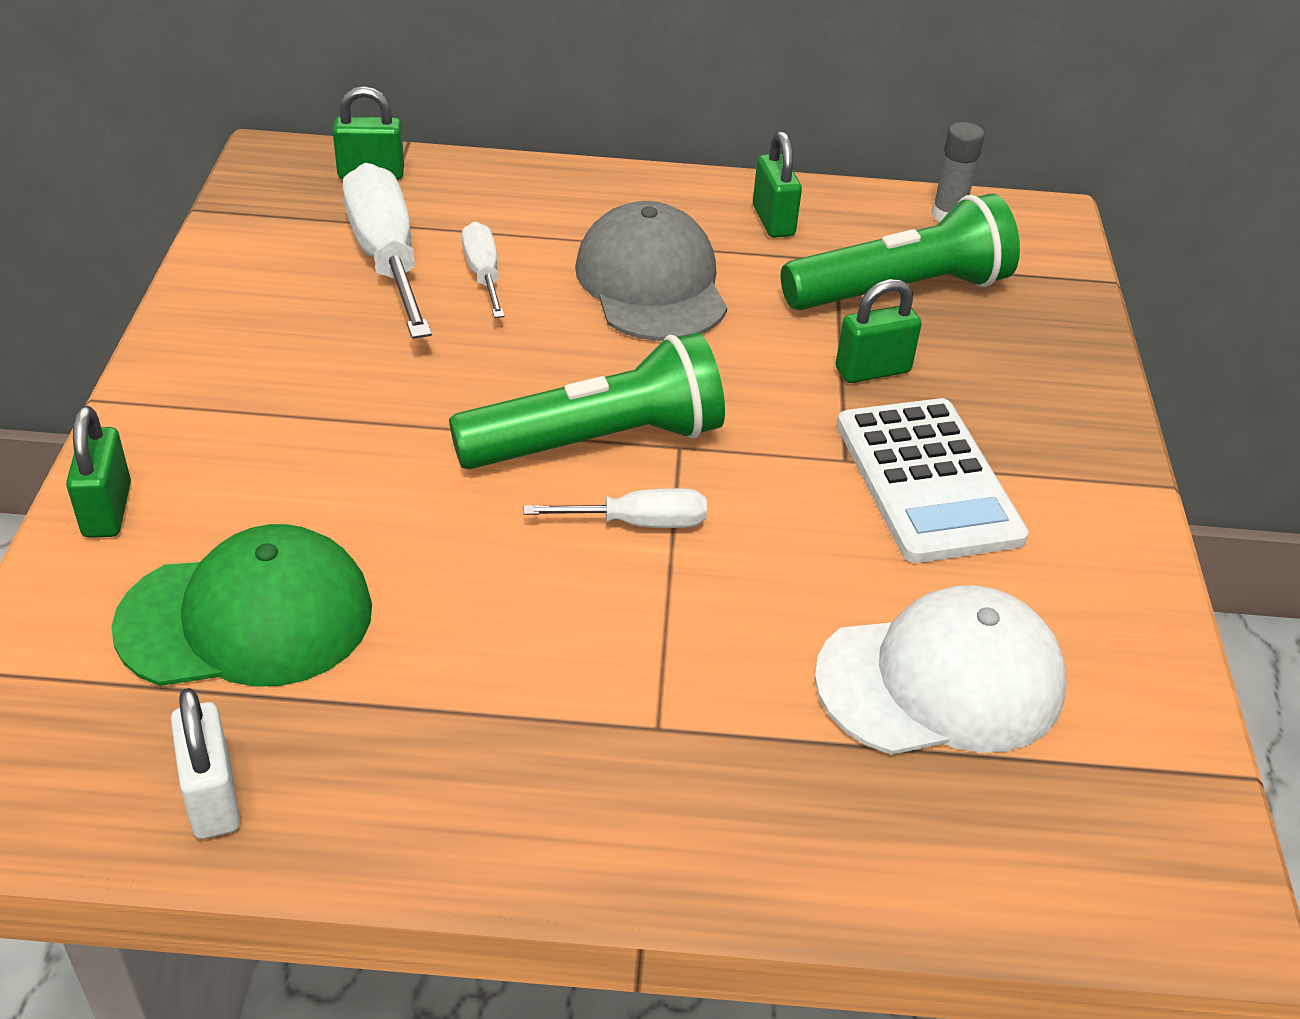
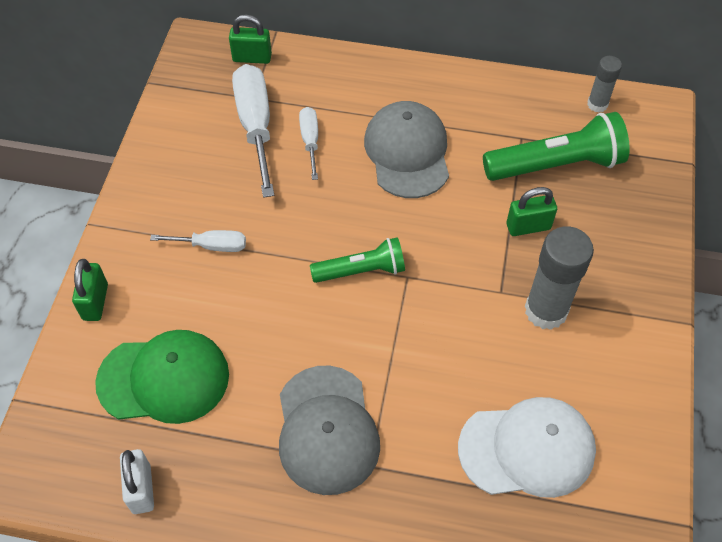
camera: 10 degrees right, 15 degrees up
(568, 676) = (327, 429): none -> grey cap
(597, 442) = (361, 270): green flashlight -> green flashlight, size x0.63
(638, 523) = (377, 330): white screwdriver -> white screwdriver (211, 246)
(773, 221) = (488, 105): green padlock -> none
(928, 481) = (546, 311): white calculator -> grey glue stick

